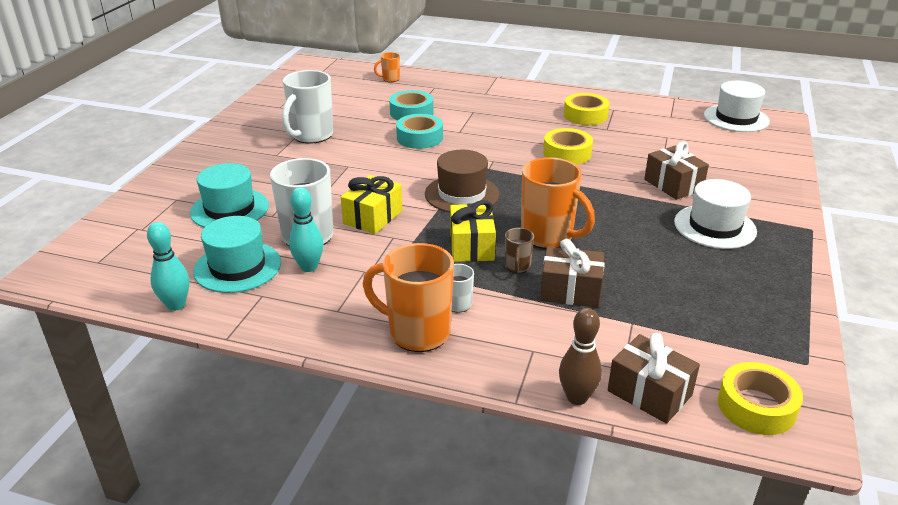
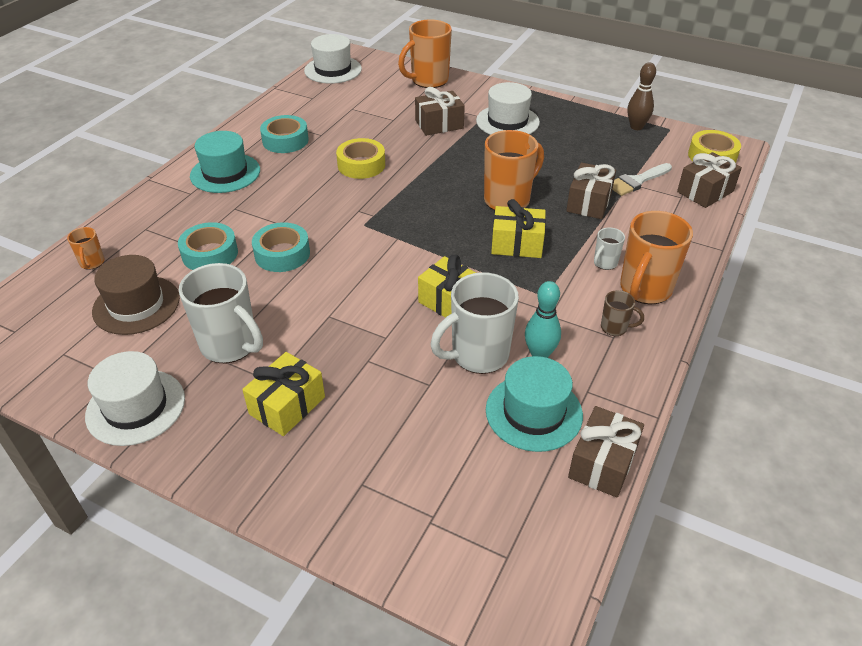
camera: 80 degrees left, 10 degrees up
(176, 305) = (602, 463): turquoise bowling pin -> brown gift
(229, 209) = (404, 424): turquoise hat -> turquoise hat (225, 173)
(251, 163) = (287, 405): none -> yellow gift
(253, 117) = (136, 407): none -> white hat
(462, 194) = (421, 238): brown hat -> brown hat (136, 305)
(517, 267) = (553, 223): brown mug -> brown mug (615, 328)
(577, 397) = (713, 222): brown bowling pin -> brown bowling pin (636, 127)
(585, 115) = (285, 140): yellow tape -> turquoise tape
(640, 329) = (637, 181): none -> white brush
(765, 170) = (428, 80): none -> orange mug

